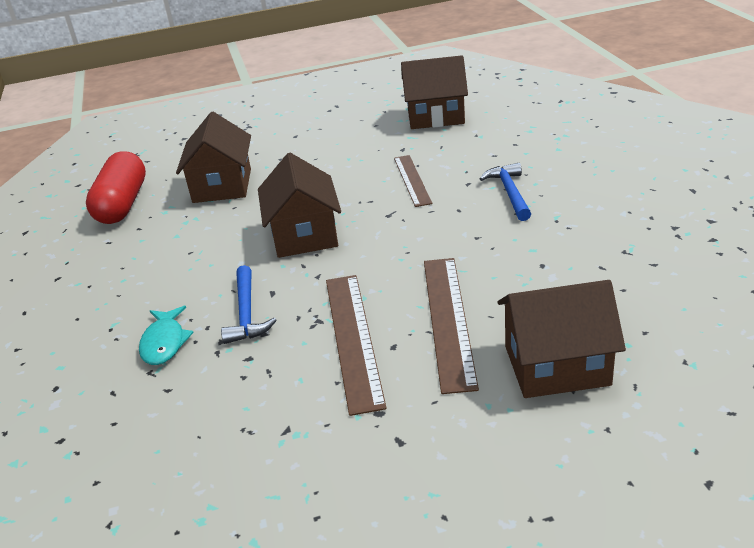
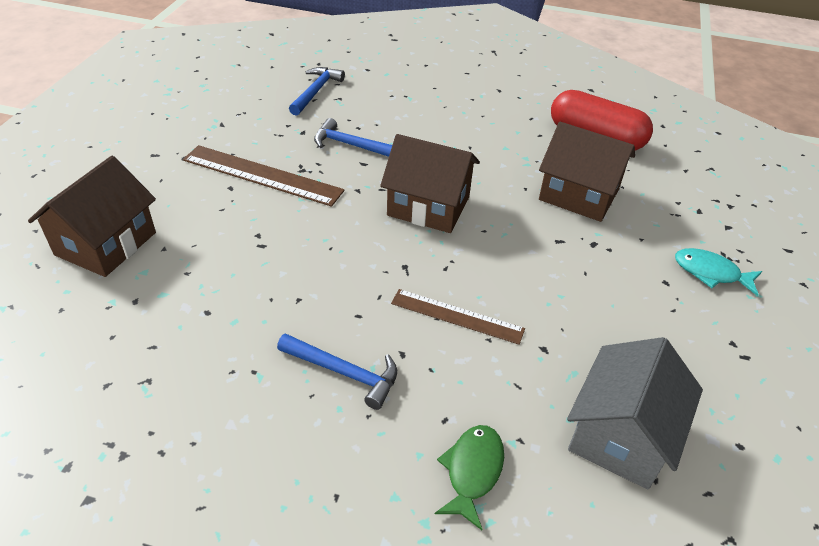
camera: 115 degrees right, 10 degrees up
(146, 398) = (316, 91): none -> blue hammer
(164, 343) = (362, 109): turquoise fish -> turquoise fish (710, 273)
(435, 116) = (621, 435): brown house -> grey house
(448, 320) = (219, 223): brown ruler -> none
(513, 138) = (472, 471): none -> green fish

